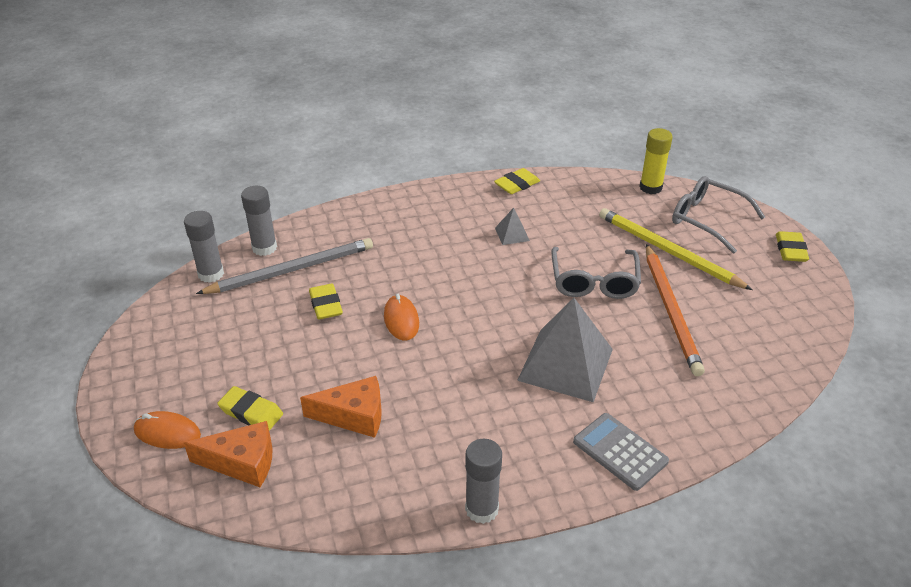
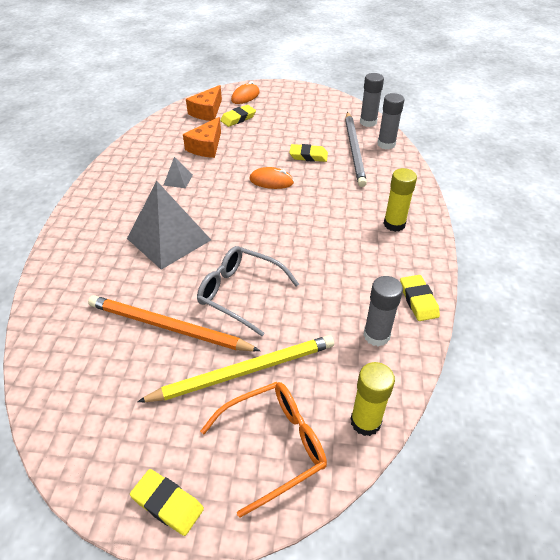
camera: 115 degrees right, 5 degrees up
(423, 214) = (394, 224): none -> yellow glue stick
(482, 509) = (104, 170): grey glue stick -> grey glue stick (376, 335)
(512, 234) = (337, 267): grey pyramid -> grey pyramid (178, 180)
(620, 451) = (80, 233): grey calculator -> none
(707, 220) = (274, 445): grey glasses -> orange glasses

